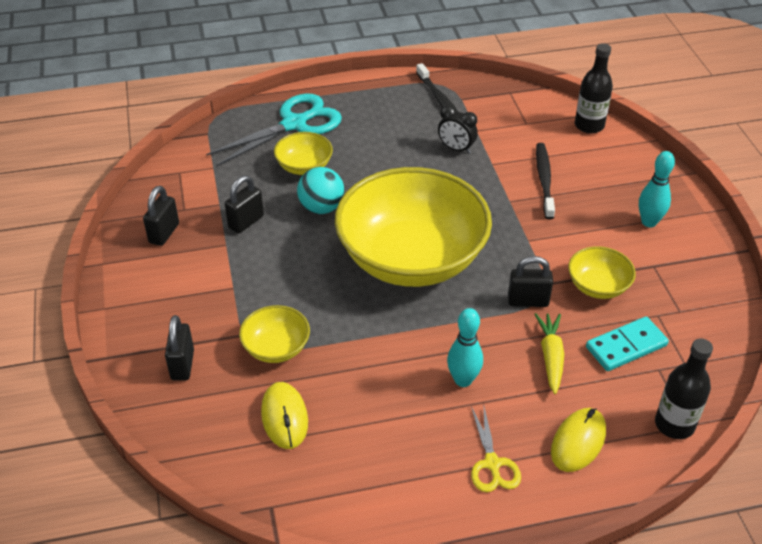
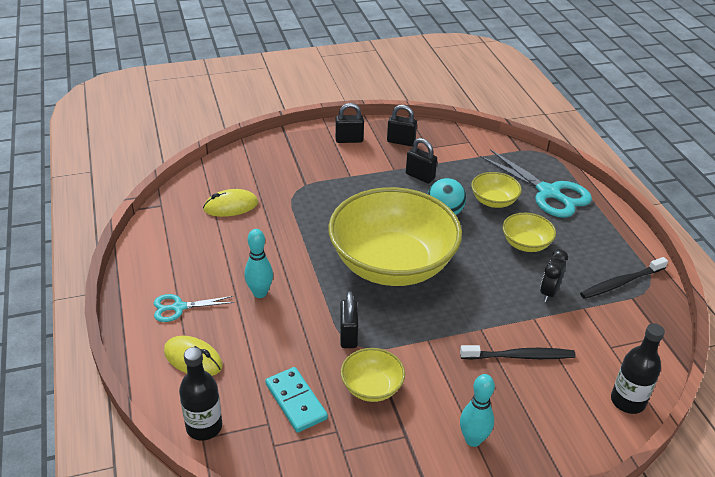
camera: 85 degrees right, 5 degrees down
(182, 365) = (277, 161): black padlock -> black padlock (349, 140)
(276, 348) = (293, 199): yellow bowl -> yellow bowl (526, 244)
(492, 464) = (179, 307): yellow scissors -> turquoise scissors
(550, 356) = (284, 347): yellow carrot -> none

